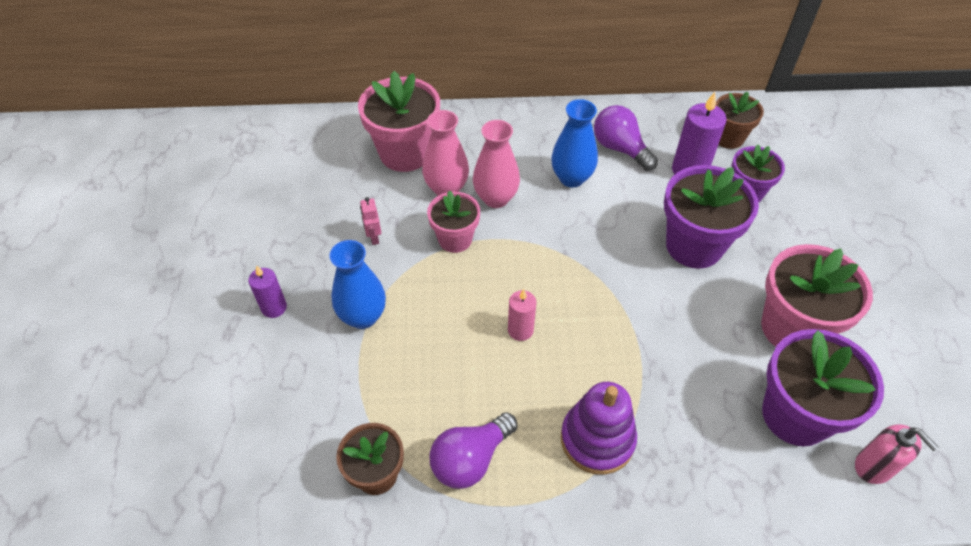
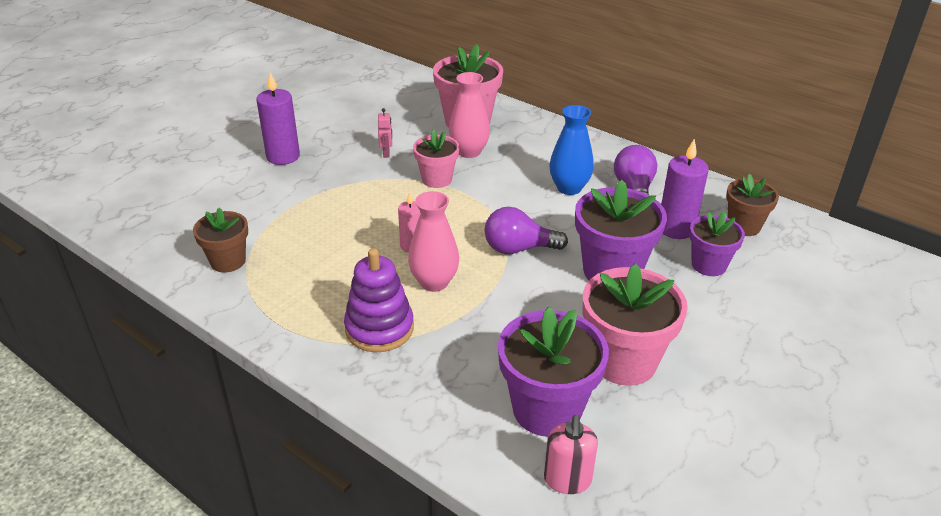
camera: 40 degrees right, 15 degrees down
(274, 307) = (283, 156): purple candle -> purple candle, size x1.63
(363, 316) = (325, 187): blue vase -> none
(374, 237) = (386, 153): pink robot -> pink robot turned 150 degrees clockwise
(470, 459) = (288, 288): purple light bulb -> purple light bulb (518, 249)
(496, 198) = (496, 172): pink vase -> pink vase (434, 282)

